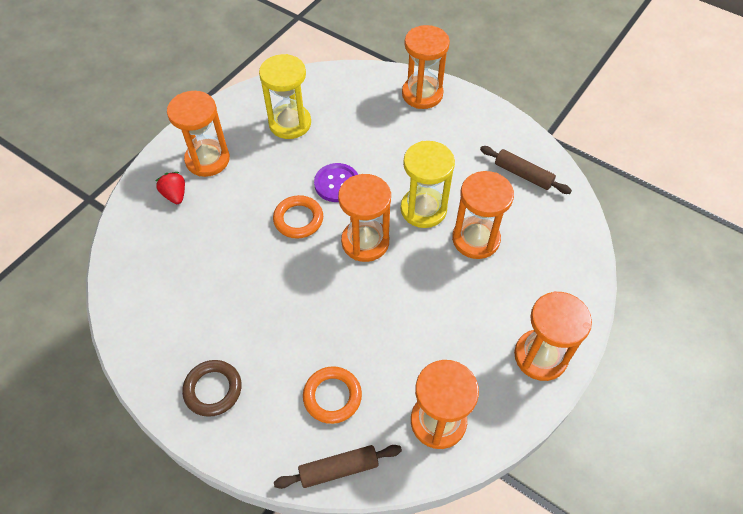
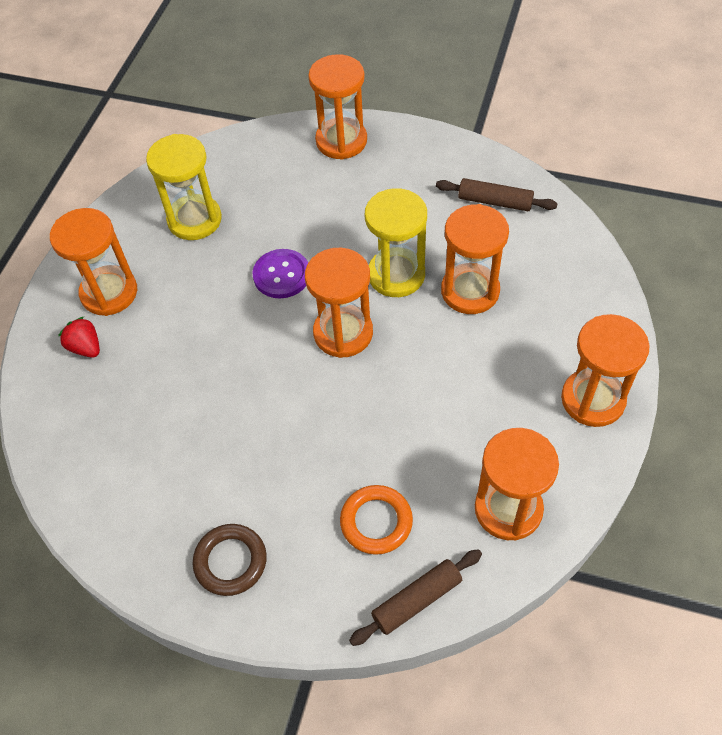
camera: 15 degrees left, 0 degrees up
(298, 219) = (252, 330): orange ring -> none

